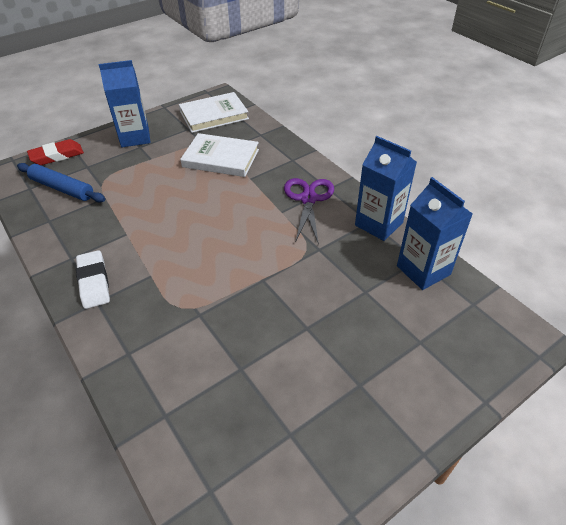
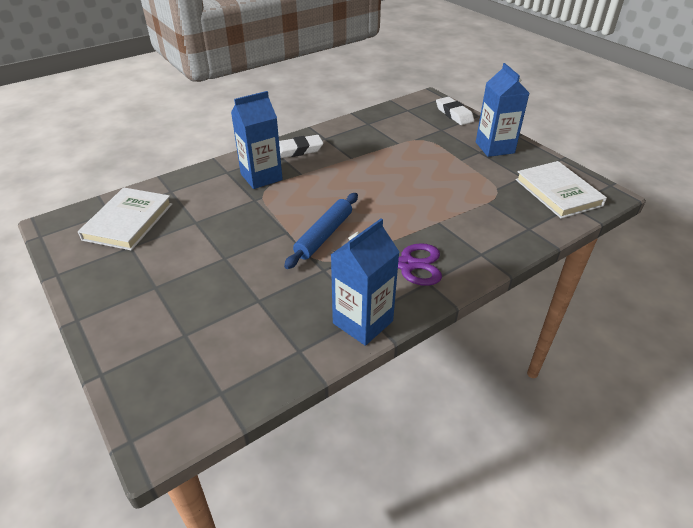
camera: 90 degrees right, 5 degrees down
(57, 156) = (454, 114): red eraser -> white eraser
(62, 188) = (408, 123): blue rolling pin -> blue rolling pin (324, 235)
(221, 158) = (471, 201): white book -> white book (128, 221)
(423, 270) = (281, 353): blue carton -> blue carton (261, 177)

